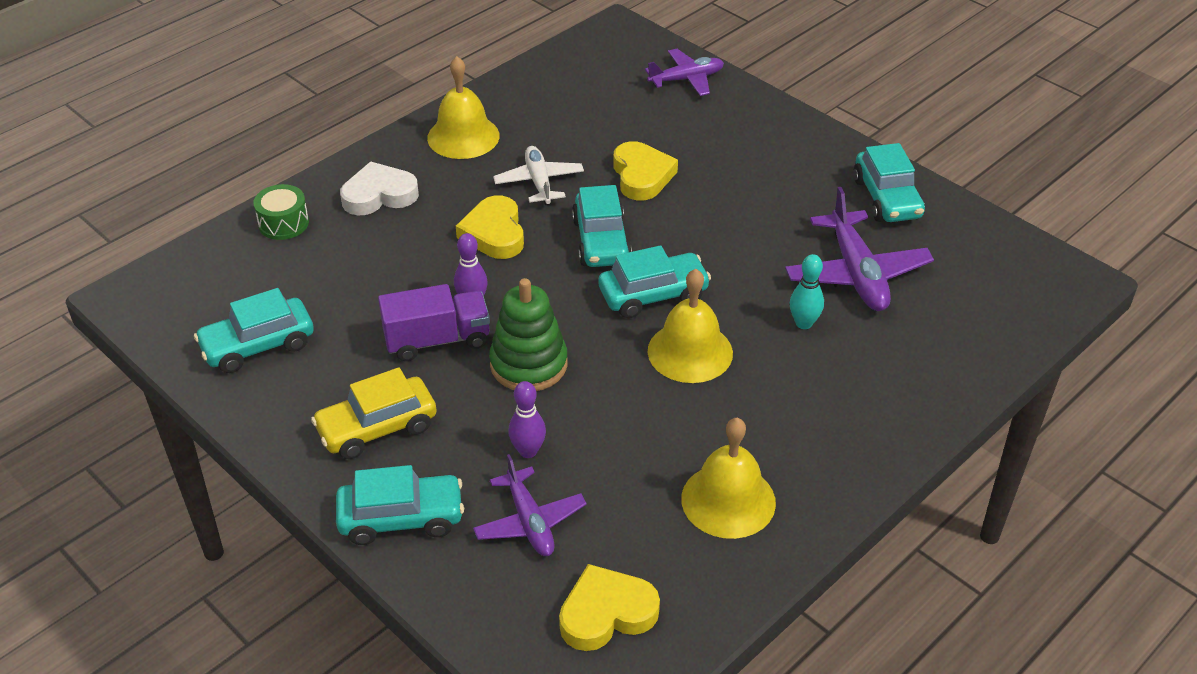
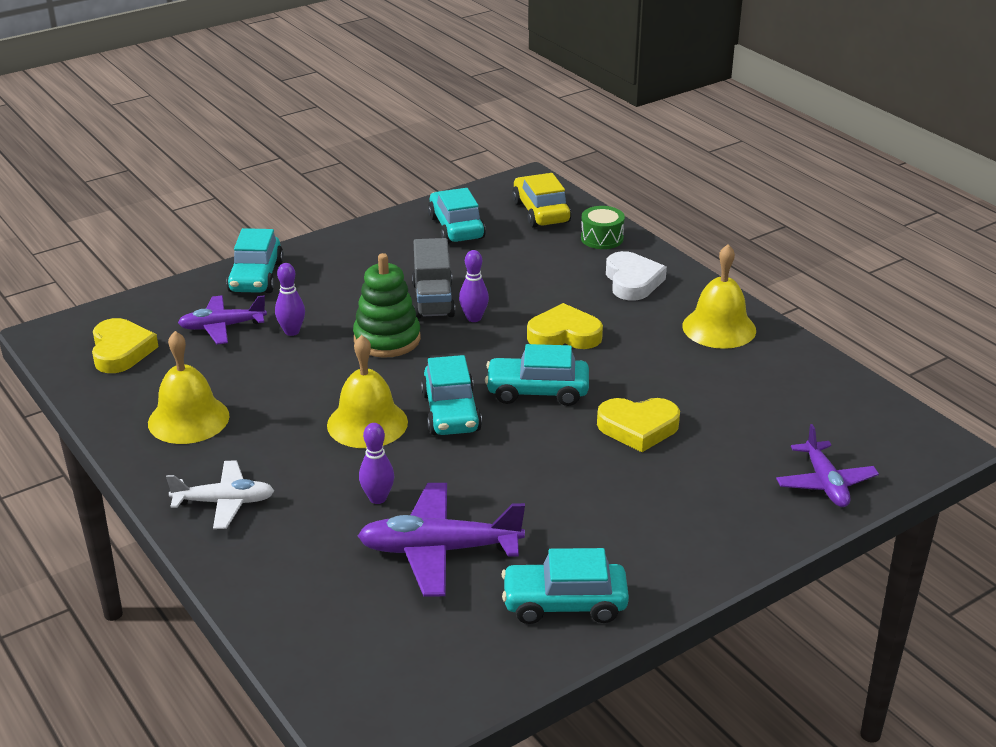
camera: 100 degrees right, 10 degrees down
(377, 428) = (347, 271): yellow car -> yellow car (540, 212)
(437, 340) = (433, 300): purple truck -> grey truck
(539, 182) = (637, 365): white plane -> white plane (224, 502)
(803, 323) = (378, 498): turquoise bowling pin -> purple bowling pin

